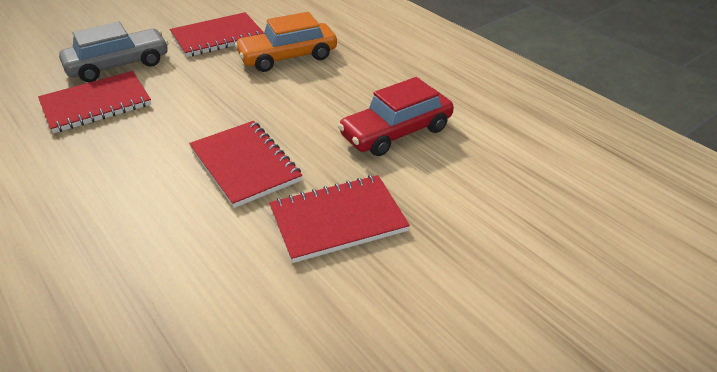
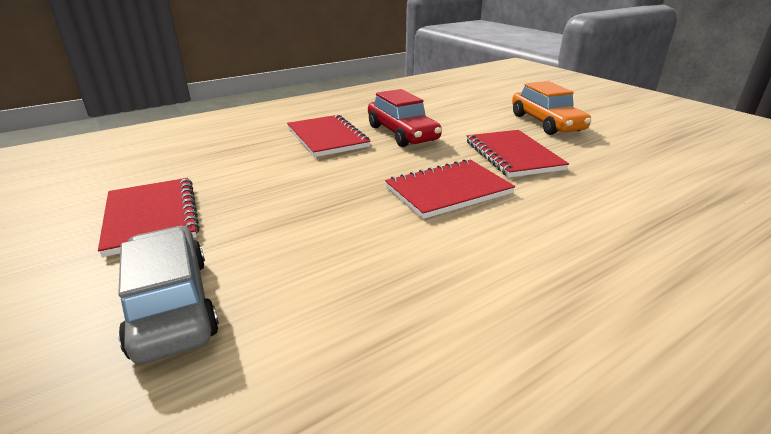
camera: 85 degrees left, 10 degrees down
(96, 104) = (295, 312): red notebook -> red notebook (327, 138)
(287, 57) = (247, 172): orange car -> orange car (546, 123)

